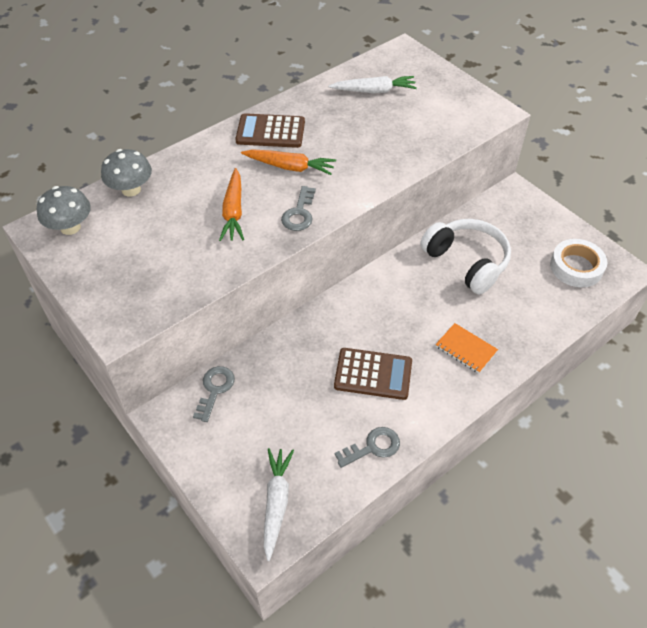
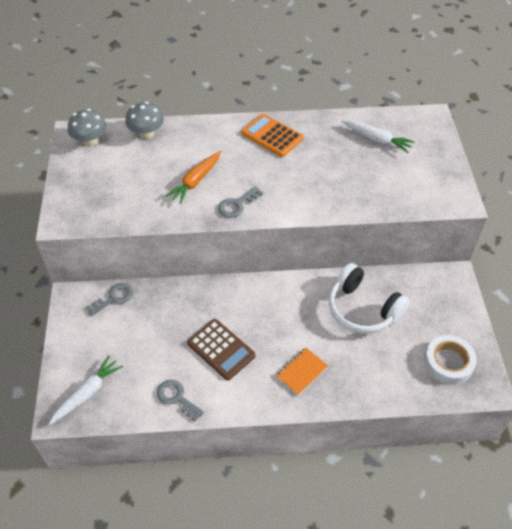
camera: 35 degrees right, 0 degrees up
(270, 131) = (272, 136): brown calculator -> orange calculator
(290, 167) = (261, 168): orange carrot -> none
(373, 447) = (176, 398): grey key -> grey key turned 150 degrees counterclockwise
(465, 349) = (301, 372): orange notebook -> orange notebook turned 60 degrees clockwise
(466, 262) = (362, 309): white headphones -> white headphones turned 135 degrees clockwise

